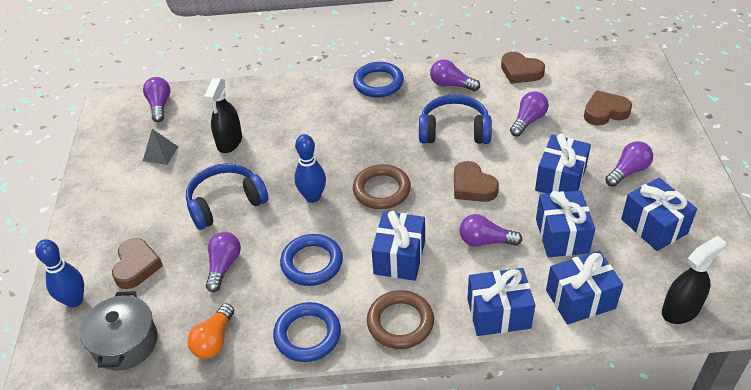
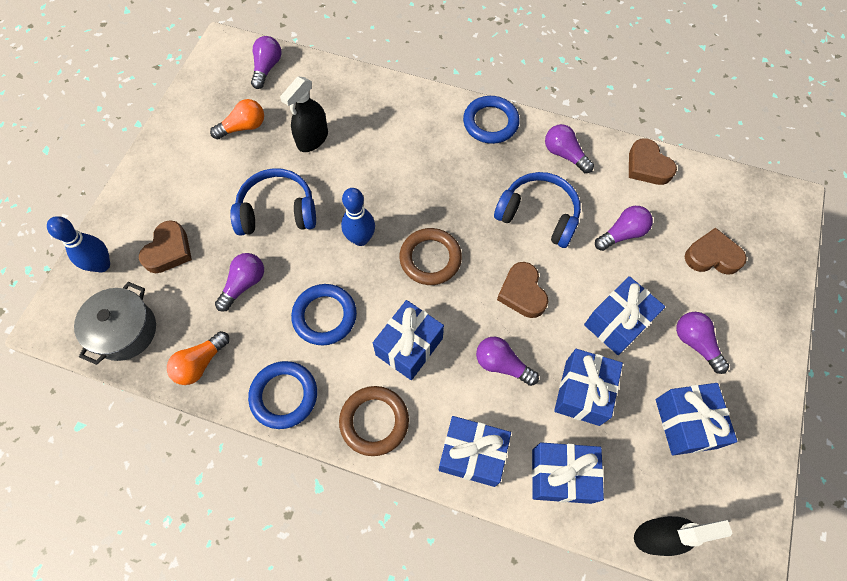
camera: 20 degrees right, 20 degrees up
(160, 153) = (243, 127): grey pyramid -> orange light bulb
(628, 171) = (695, 343): purple light bulb -> purple light bulb turned 105 degrees counterclockwise

